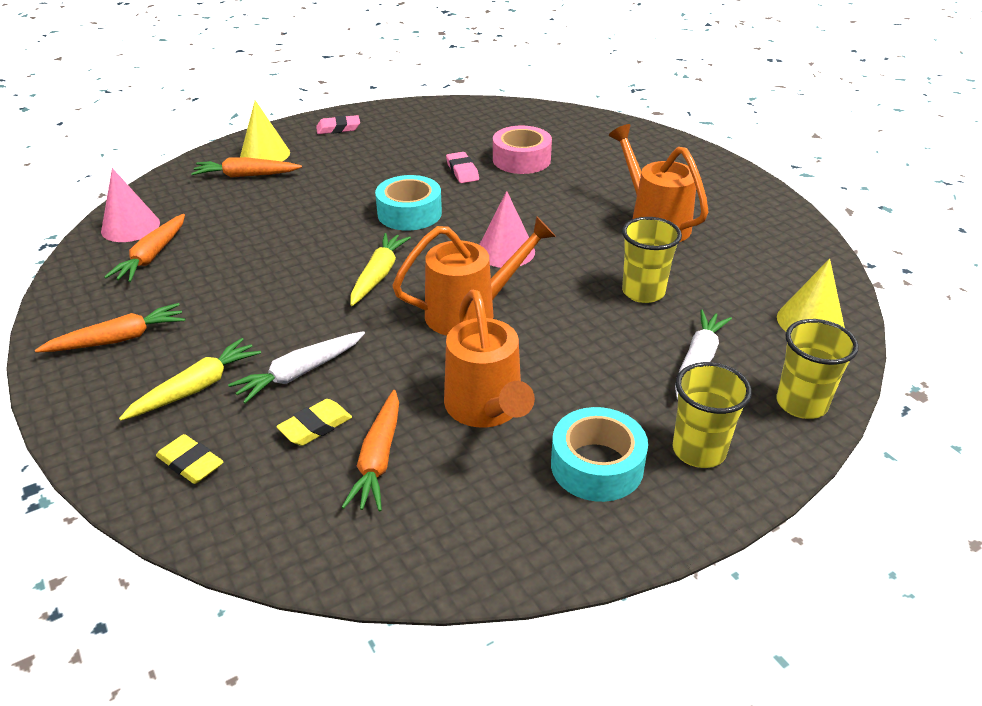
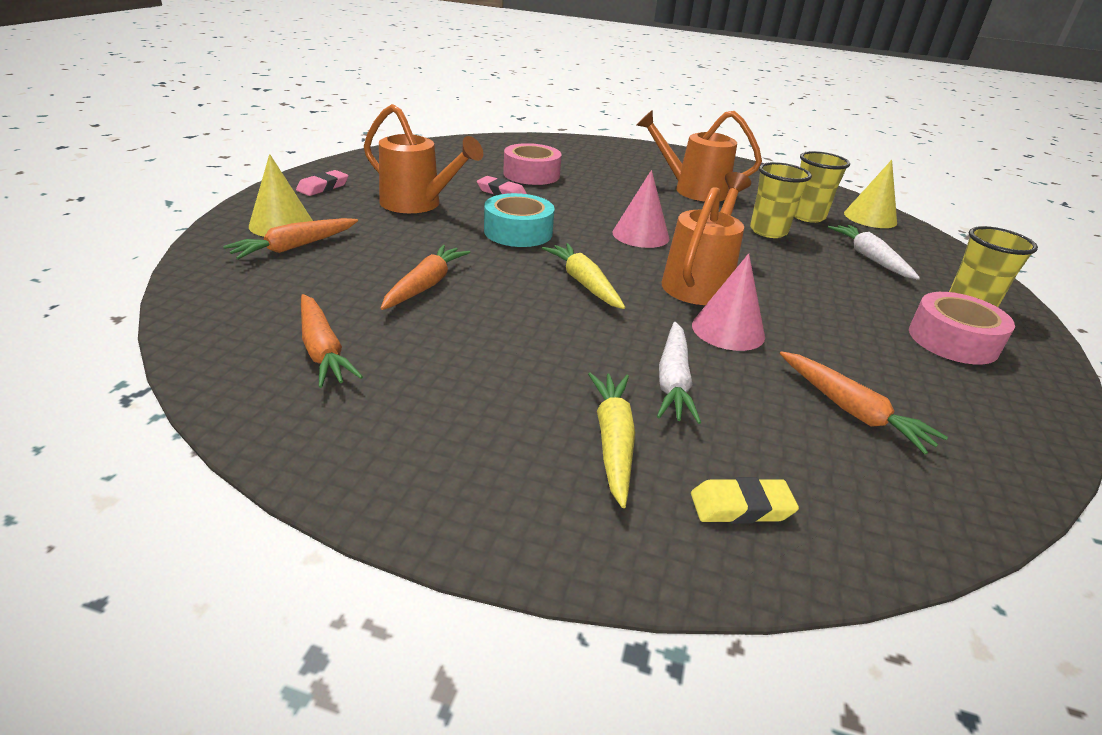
camera: 45 degrees left, 5 degrees down
(118, 339) = (441, 442): orange carrot -> orange carrot (425, 285)
(130, 227) = (235, 333): pink cone -> pink cone (728, 330)
(315, 426) = (767, 414): yellow eraser -> none
(486, 409) = (837, 339): orange watering can -> orange watering can (417, 204)
(597, 465) = (953, 340): turquoise tape -> pink tape
(801, 404) = (951, 260): yellow cup -> yellow cup (807, 216)

